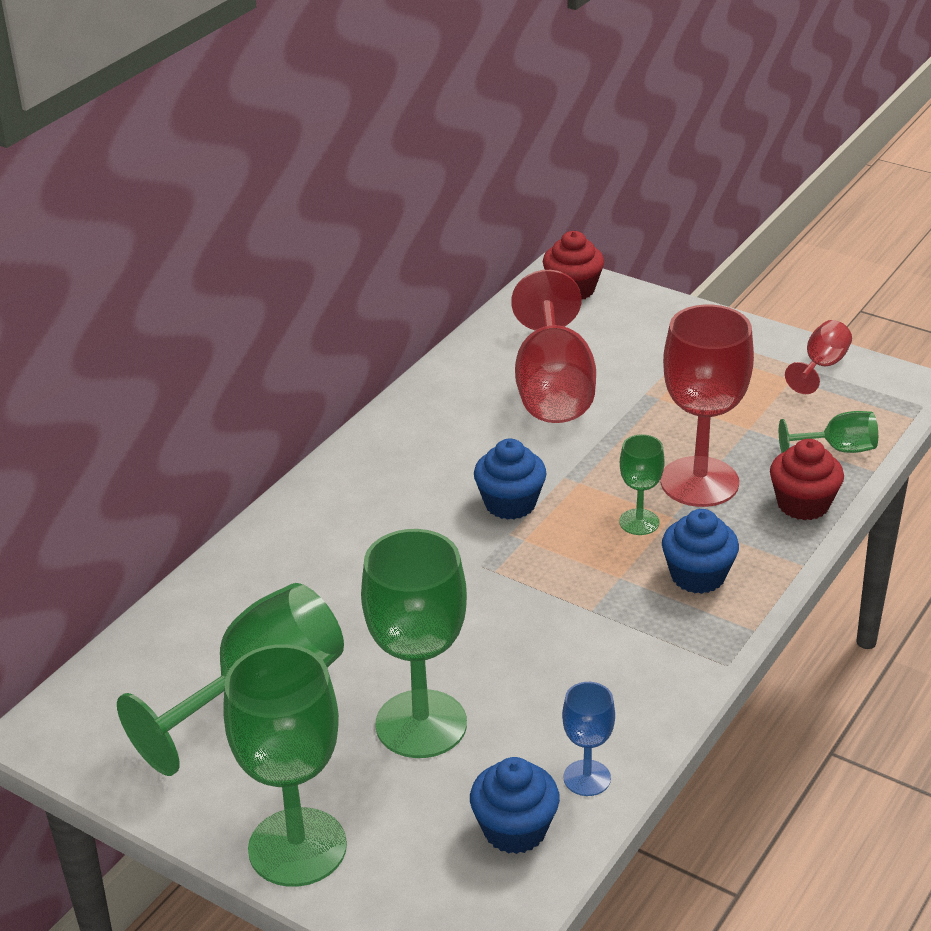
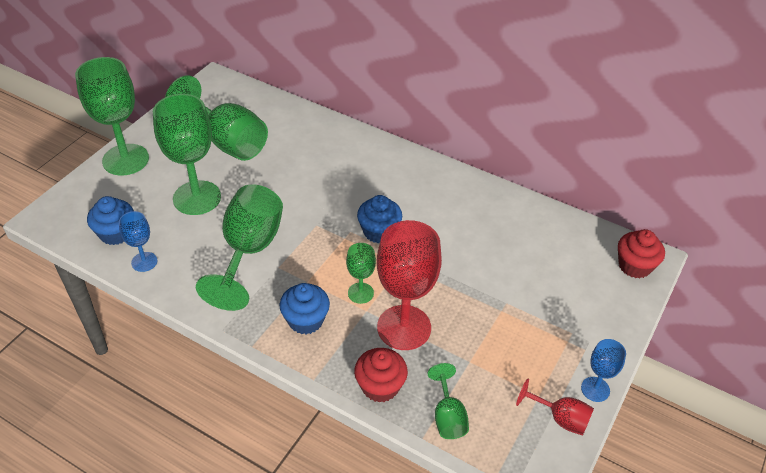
camera: 85 degrees right, 10 degrees up
(553, 389) = (504, 253): red goblet -> none
(556, 645) = (249, 251): none -> green goblet
(774, 338) = (595, 389): none -> blue goblet

